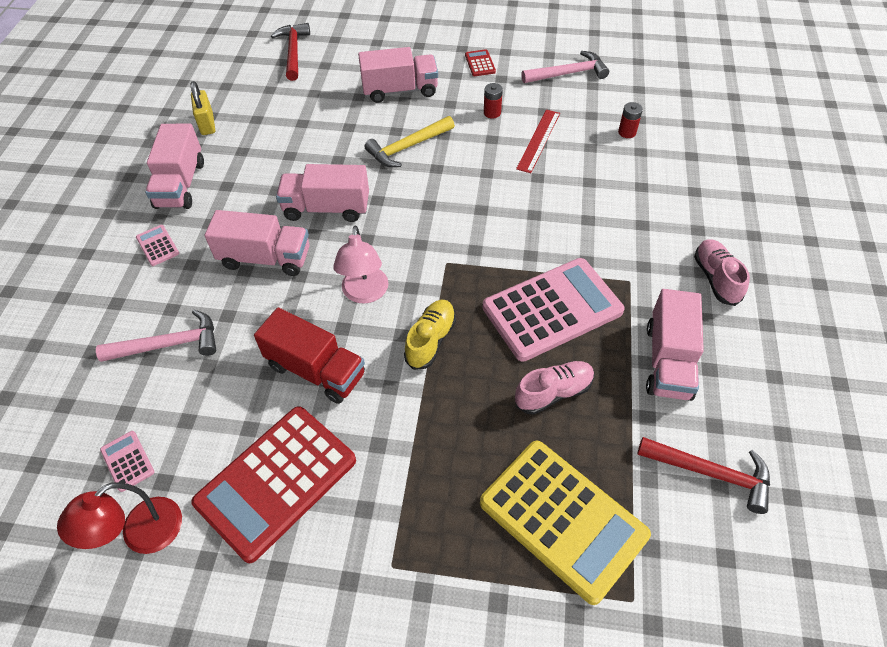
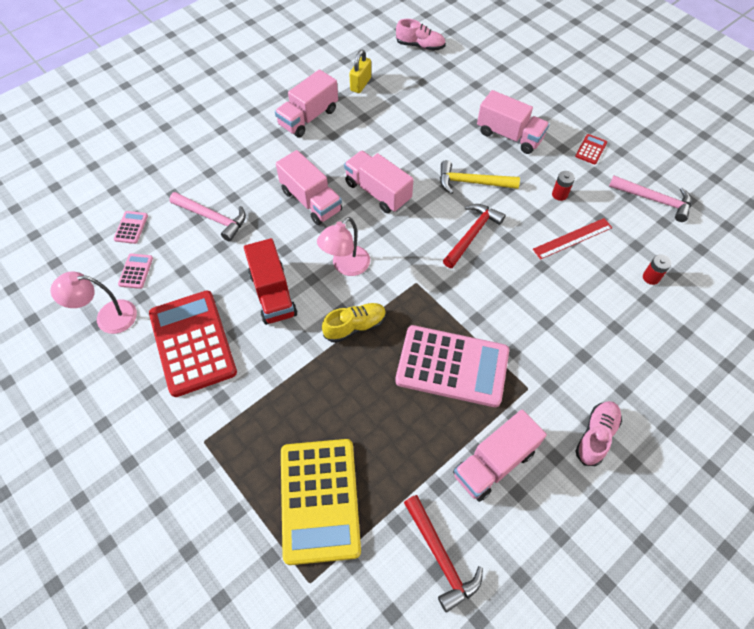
camera: 40 degrees right, 5 degrees up
(141, 535) = (107, 317): red lamp -> pink lamp
(157, 245) = (261, 150): pink calculator -> pink calculator (131, 227)
(276, 481) = (193, 343): red calculator -> red calculator turned 75 degrees clockwise
(293, 52) = (464, 62): red hammer -> red hammer (472, 234)
(553, 393) = (395, 420): pink shoe -> pink shoe (420, 46)

